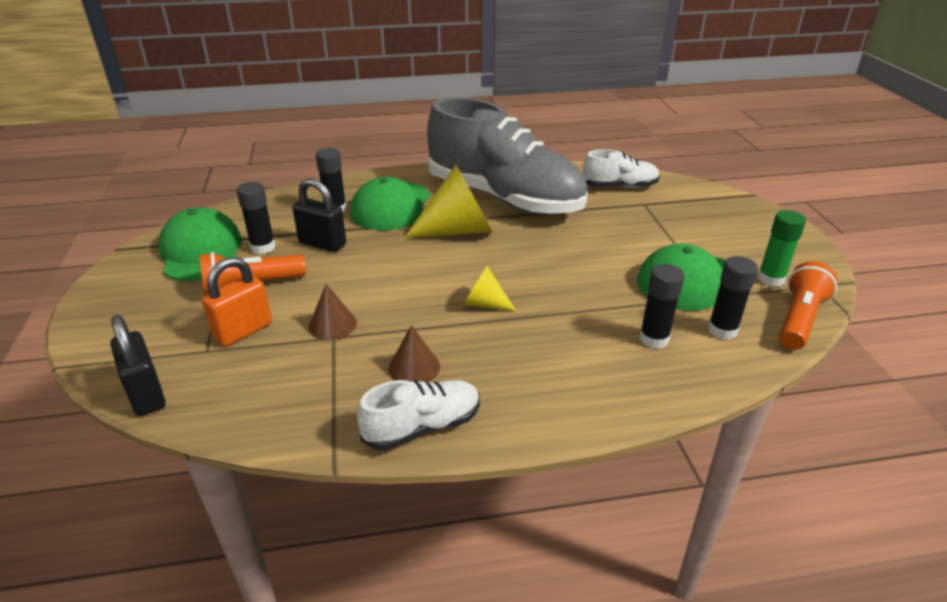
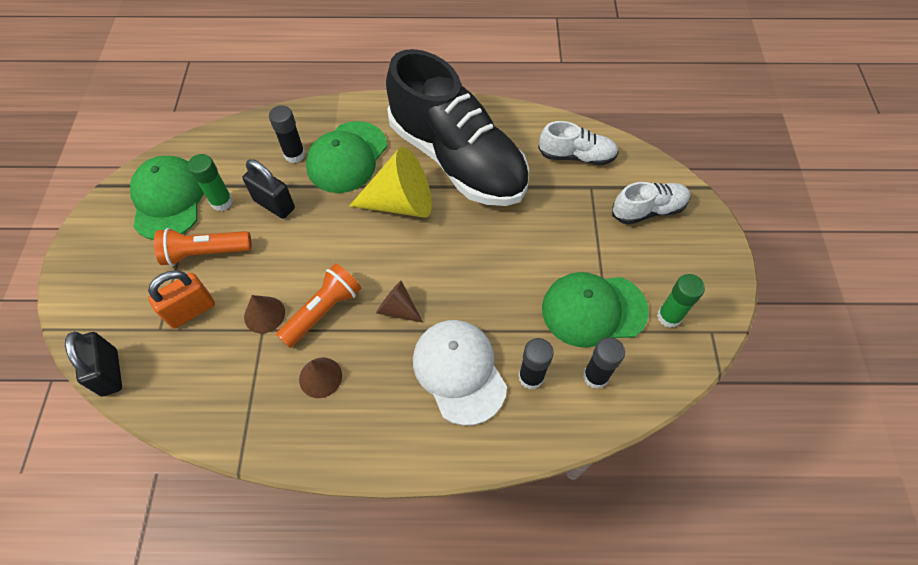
camera: 10 degrees right, 25 degrees up
(263, 247) = (222, 202): black glue stick -> green glue stick
(422, 427) = (312, 444): white shoe -> white shoe (648, 210)
(484, 304) = (397, 308): yellow cone -> brown cone
(504, 198) = (457, 159): grey shoe -> black shoe
(573, 344) = (459, 371): none -> white cap
(799, 319) = (671, 374): orange flashlight -> orange flashlight (323, 311)

